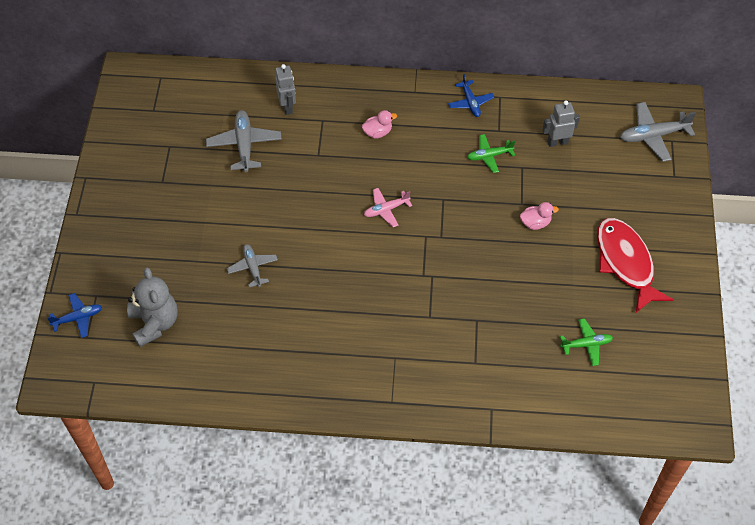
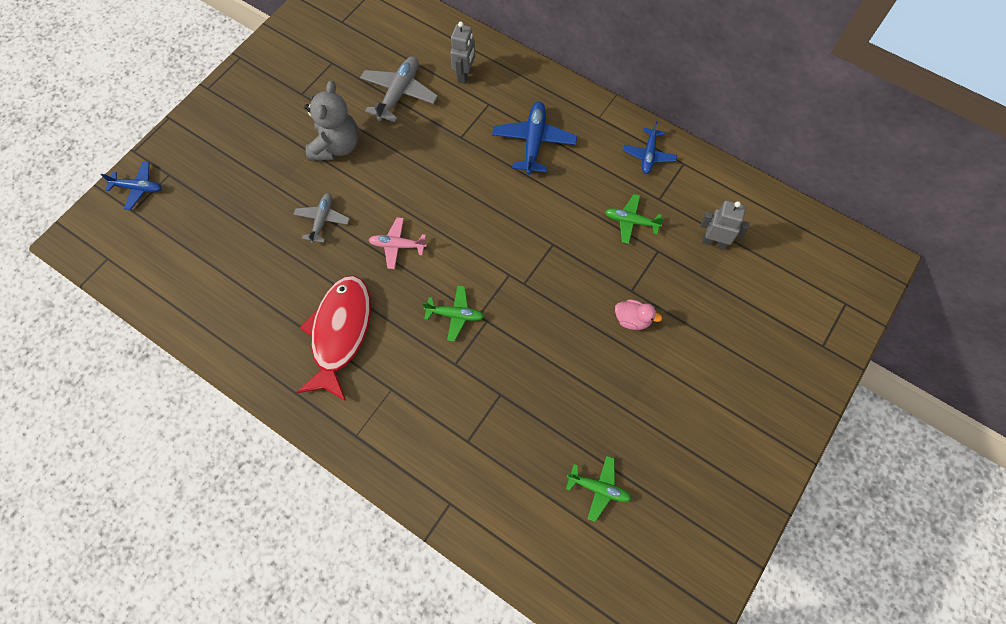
camera: 30 degrees right, 10 degrees up
(154, 323) = (198, 229): grey teddy bear -> grey teddy bear (336, 146)
(377, 132) = (534, 142): pink duck -> blue plane
(386, 210) = (488, 226): pink plane -> pink plane (397, 245)
(405, 283) = (455, 315): none -> green plane
(625, 262) = (703, 417): red fish -> red fish (340, 333)
(653, 136) = (827, 287): grey plane -> none

